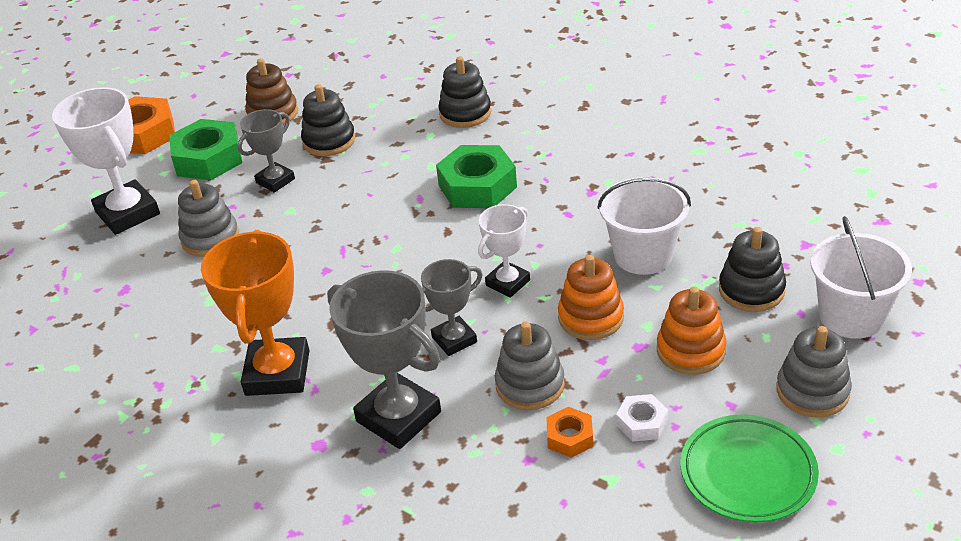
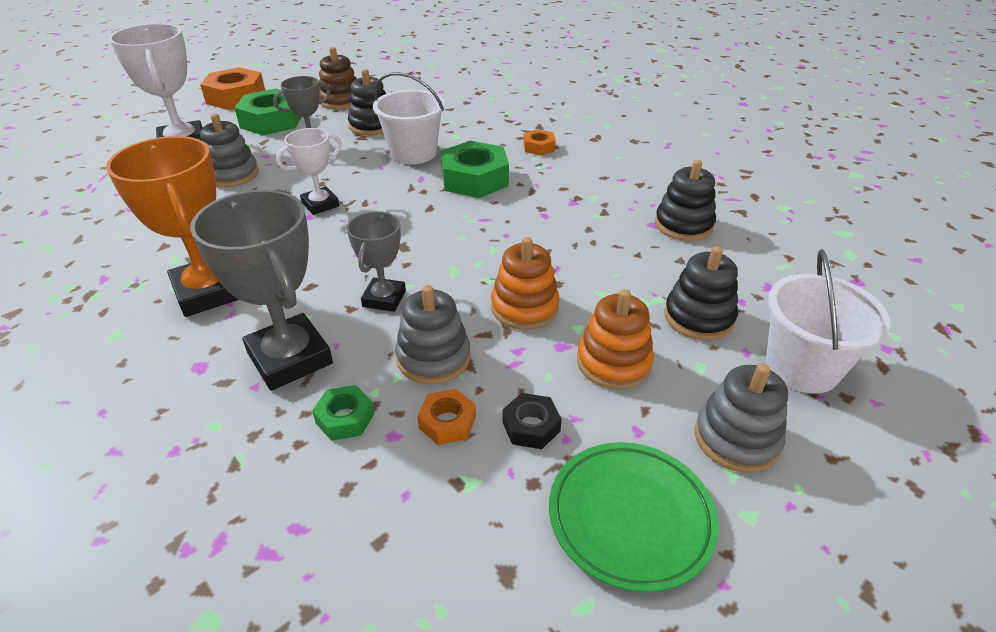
camera: 10 degrees right, 0 degrees up
(277, 373) = (209, 292): orange trophy -> orange trophy turned 45 degrees counterclockwise
(454, 339) = (384, 299): grey trophy -> grey trophy turned 60 degrees counterclockwise
(465, 113) = (492, 126): black stacking toy -> black stacking toy (683, 225)
(479, 456) = (345, 418): none -> green nut
(508, 283) = (460, 260): white trophy -> white trophy (320, 204)
(528, 131) = (538, 147): none -> orange nut
(642, 423) = (531, 426): white nut -> black nut
(643, 255) = (600, 263): white bucket -> white bucket (413, 153)

